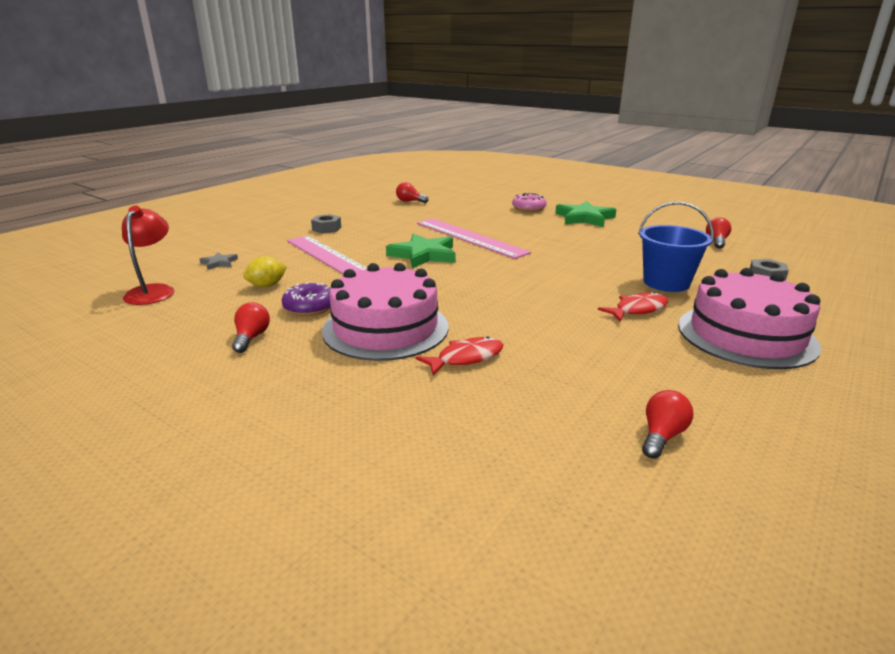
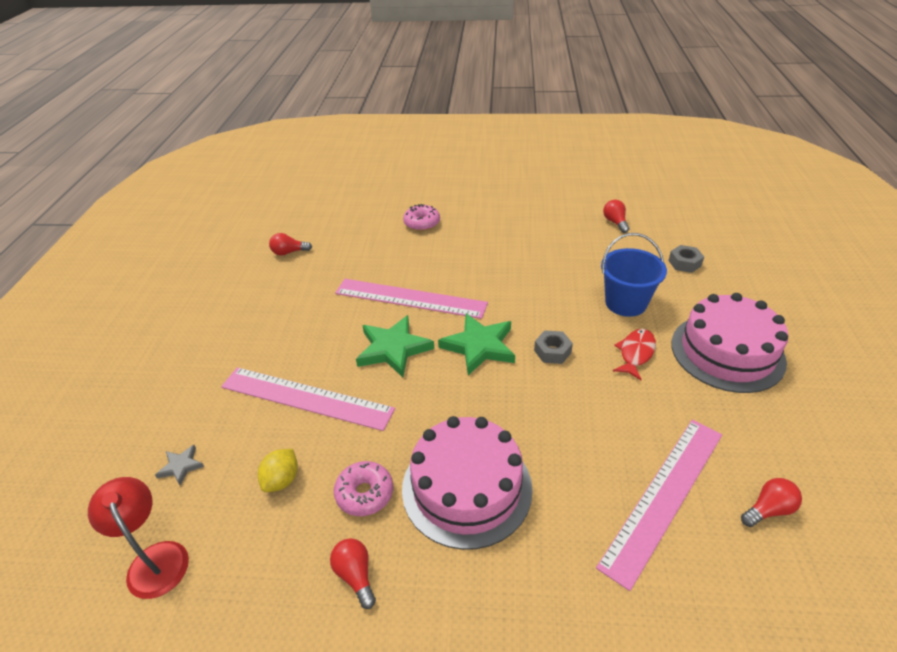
camera: 30 degrees left, 15 degrees up
(310, 307) = (364, 493): purple donut -> pink donut
(326, 228) = (244, 343): grey nut -> grey nut (552, 351)
(466, 358) = (569, 493): red fish -> none
(554, 389) = (664, 496): none -> pink ruler
(584, 218) = (485, 222): green star -> green star (479, 346)
(662, 436) = (768, 510): red light bulb -> red light bulb turned 60 degrees clockwise

